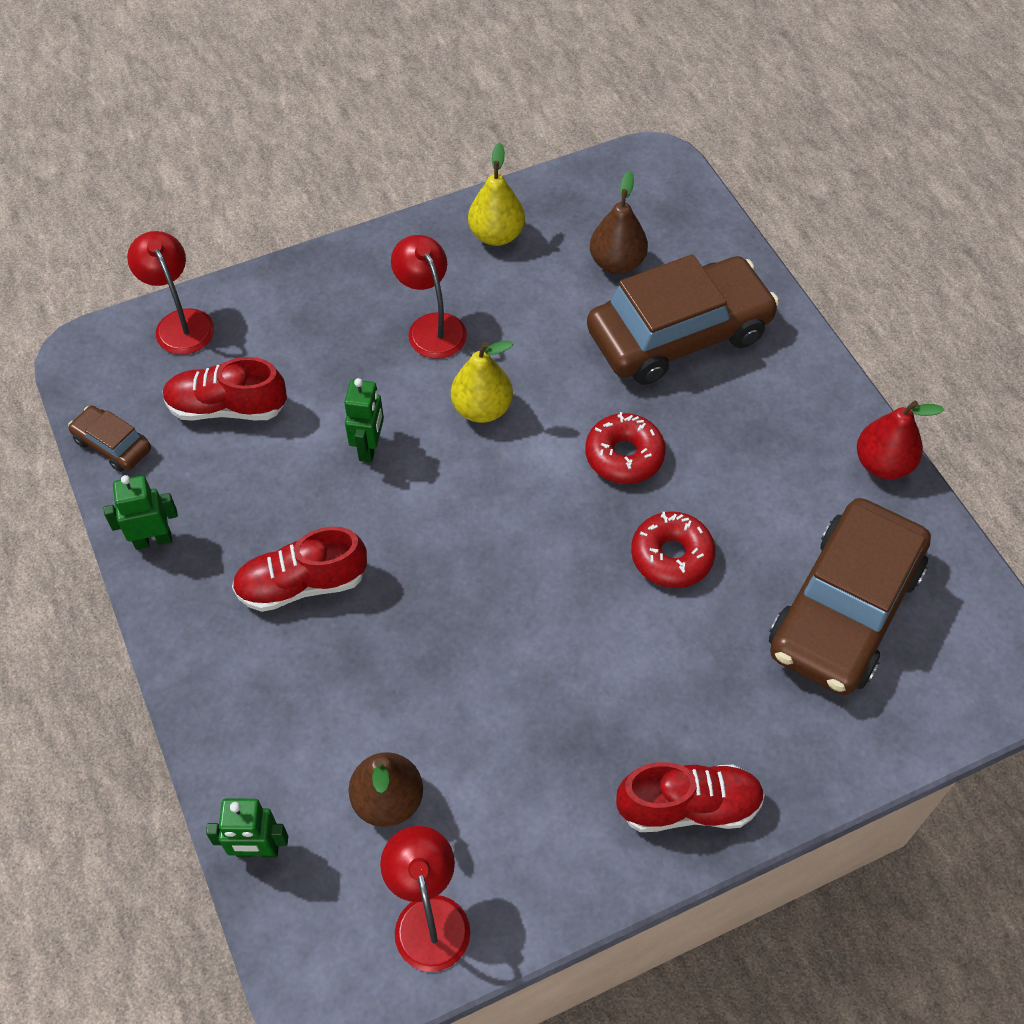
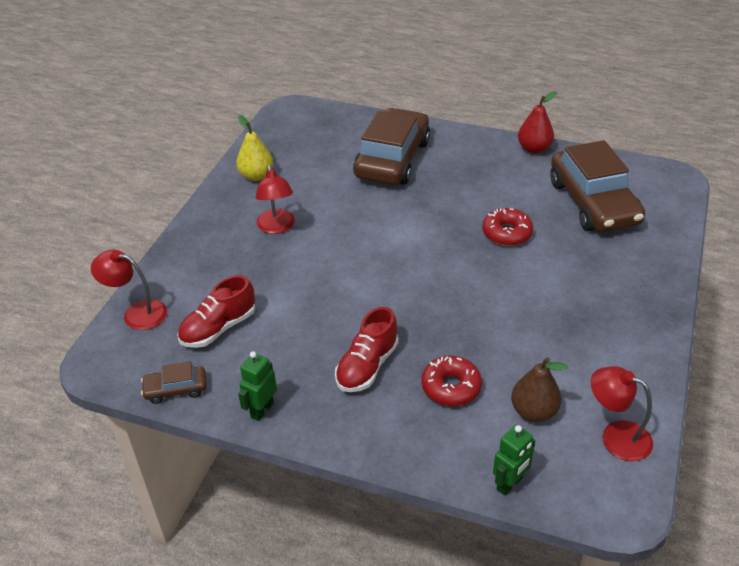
camera: 45 degrees left, 15 degrees down
(369, 447) = (317, 291): green robot -> none
(431, 326) = (277, 227): red lamp -> red lamp turned 120 degrees counterclockwise
(482, 409) = (348, 240): yellow pear -> none
(617, 263) = (328, 152): brown pear -> none
(624, 456) = (435, 214): red donut -> red donut (451, 387)
(688, 806) = (643, 309): red shoe -> none

